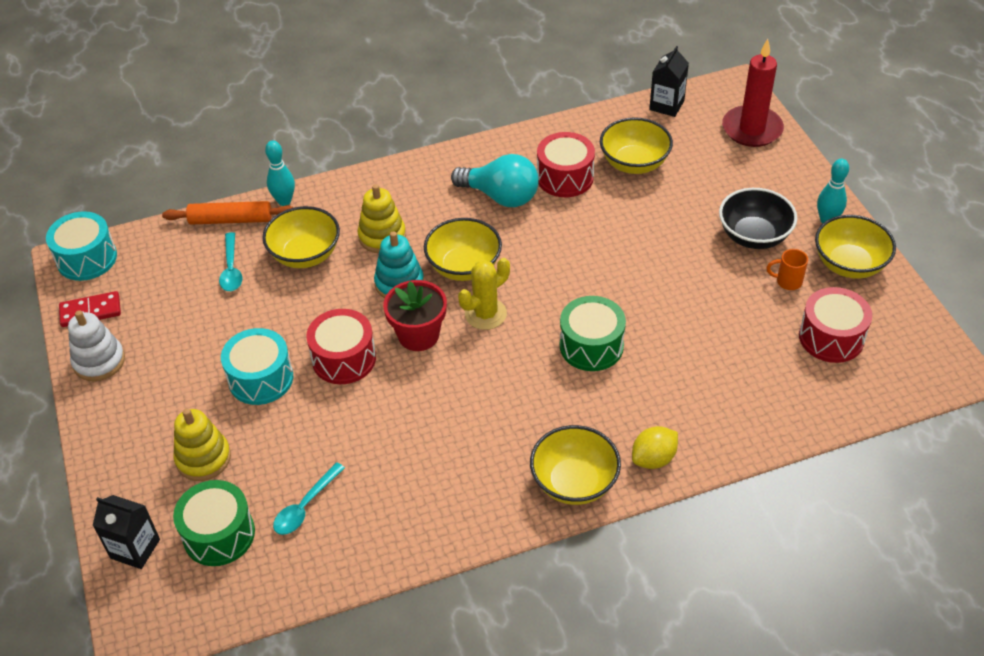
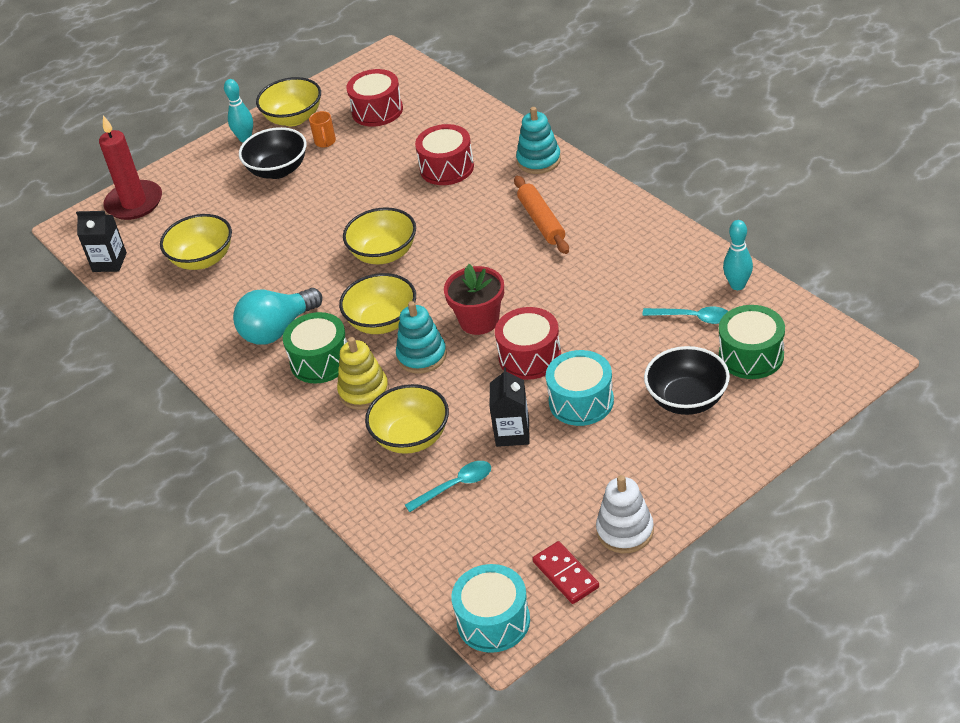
camera: 105 degrees left, 5 degrees down
(135, 549) = (798, 399): black carton -> black carton (512, 433)
(203, 458) = (687, 399): yellow stacking toy -> black bowl
(231, 220) = (384, 520): orange rolling pin -> orange rolling pin (541, 221)
(284, 201) = (339, 488): turquoise bowling pin -> turquoise bowling pin (737, 285)
(485, 314) = (435, 289): yellow cactus -> none
(501, 196) = (277, 330): turquoise light bulb -> turquoise light bulb turned 135 degrees counterclockwise
(565, 177) = (236, 296): red drum -> red drum (447, 168)
(574, 482) = (582, 190): yellow bowl -> yellow bowl (384, 254)
(591, 346) = (442, 220): green drum -> green drum (320, 361)
(653, 459) = (539, 160): yellow lemon -> turquoise stacking toy

